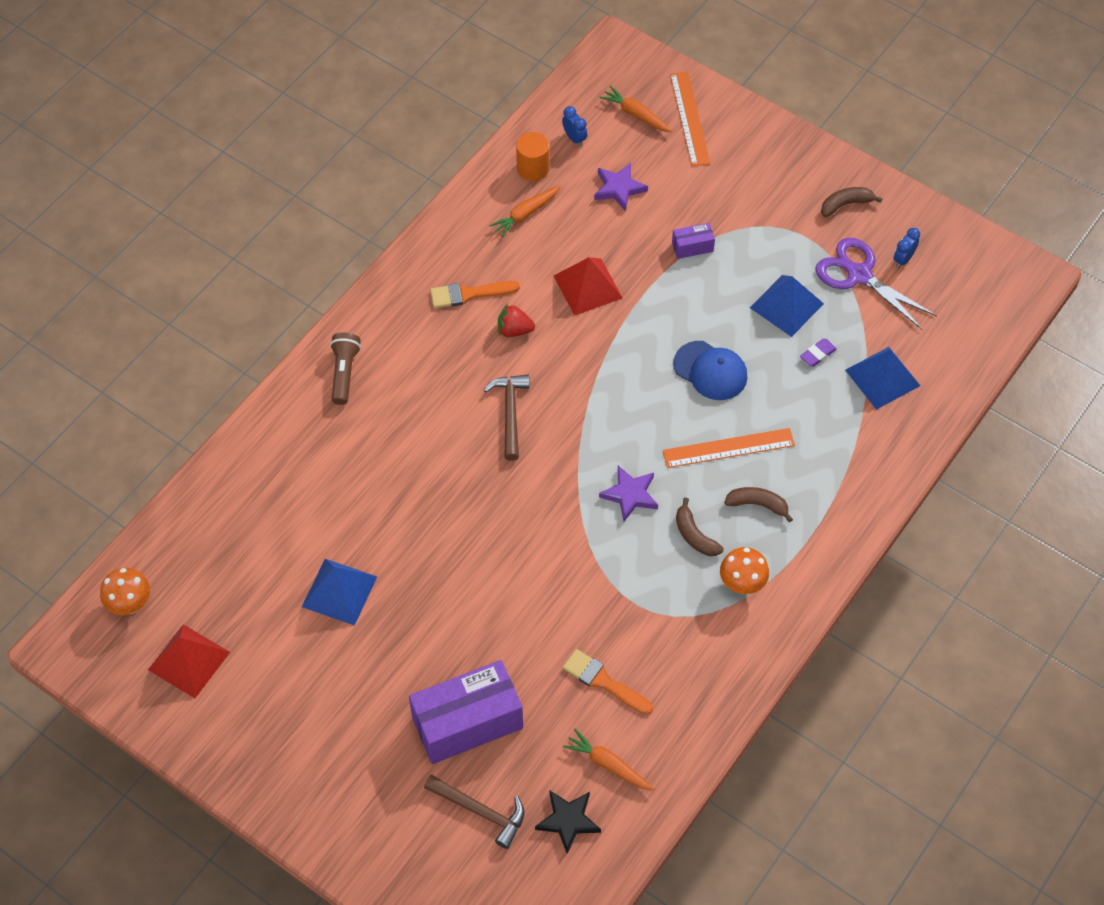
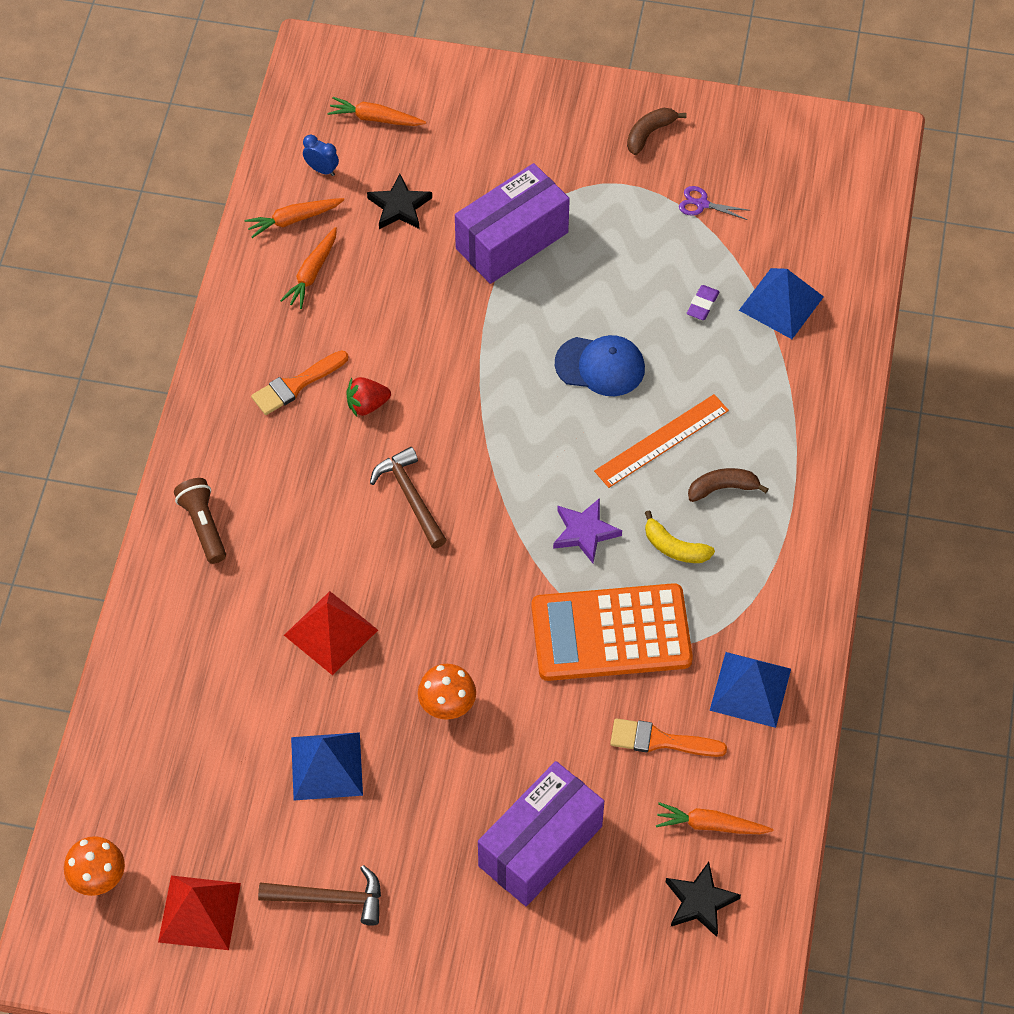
camera: 25 degrees left, 0 degrees up
(480, 811) = (603, 933): brown hammer -> brown hammer (329, 898)
(533, 168) = (293, 219): orange cylinder -> orange carrot
(587, 287) = (422, 326): red pyramid -> red pyramid (331, 632)
(609, 582) = (611, 633): none -> orange calculator
(619, 188) = (399, 206): purple star -> black star
(689, 118) = (436, 101): orange ruler -> none
(692, 247) = (512, 240): purple box -> purple box, size x2.28
(694, 535) = (674, 547): brown banana -> yellow banana
(742, 584) = (749, 578): orange mushroom -> orange mushroom (447, 707)
(786, 305) = (643, 265): blue pyramid -> blue pyramid (750, 689)
(859, 275) = (702, 204): purple scissors -> purple scissors, size x0.48
(903, 259) = (738, 170): blue clock -> none

